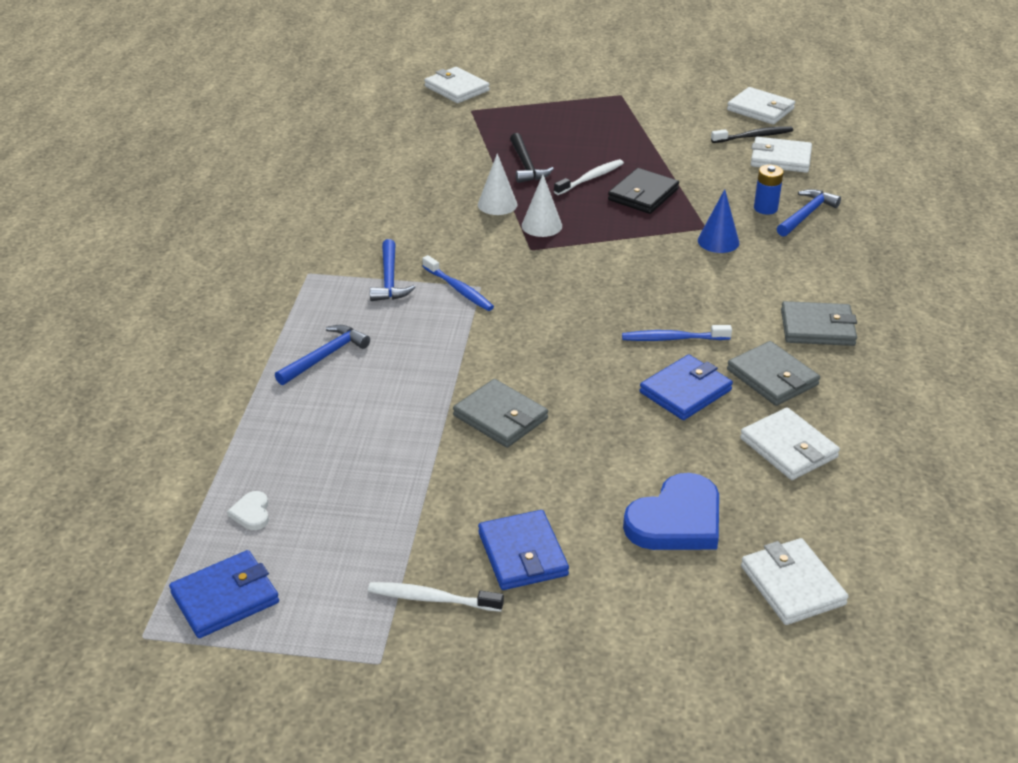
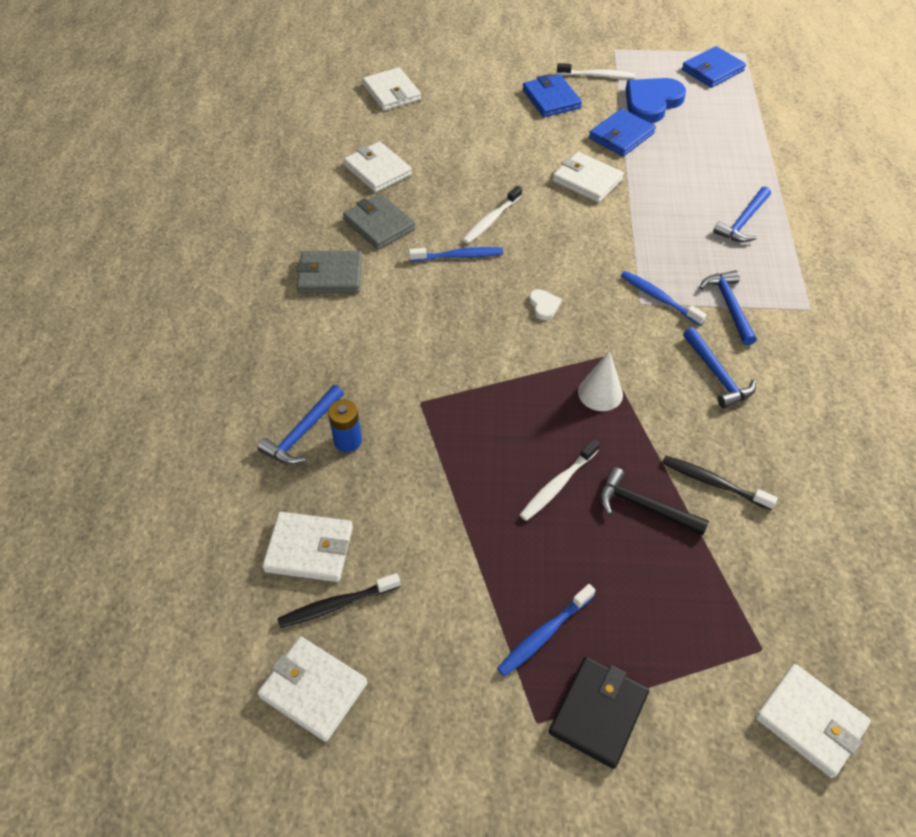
camera: 175 degrees right, 15 degrees up
(251, 513) = (726, 111): white heart -> white heart (544, 305)
(430, 231) = (717, 375): none -> blue hammer
(466, 174) = (713, 483): none -> black toothbrush
(497, 204) = (658, 426): white cone -> none
(500, 417) = (587, 180): grey wallet -> white wallet
(526, 166) = (643, 506): black hammer -> black hammer turned 45 degrees counterclockwise
(612, 120) = (544, 634): none -> blue toothbrush
(633, 375) = (491, 220): none -> white toothbrush
(643, 195) = (491, 456): black wallet -> black wallet (598, 713)
(676, 520) = (458, 121): blue heart -> blue heart (652, 102)
(685, 391) = (449, 209): blue wallet -> blue wallet (621, 136)
(718, 241) = (408, 381): blue cone -> none

